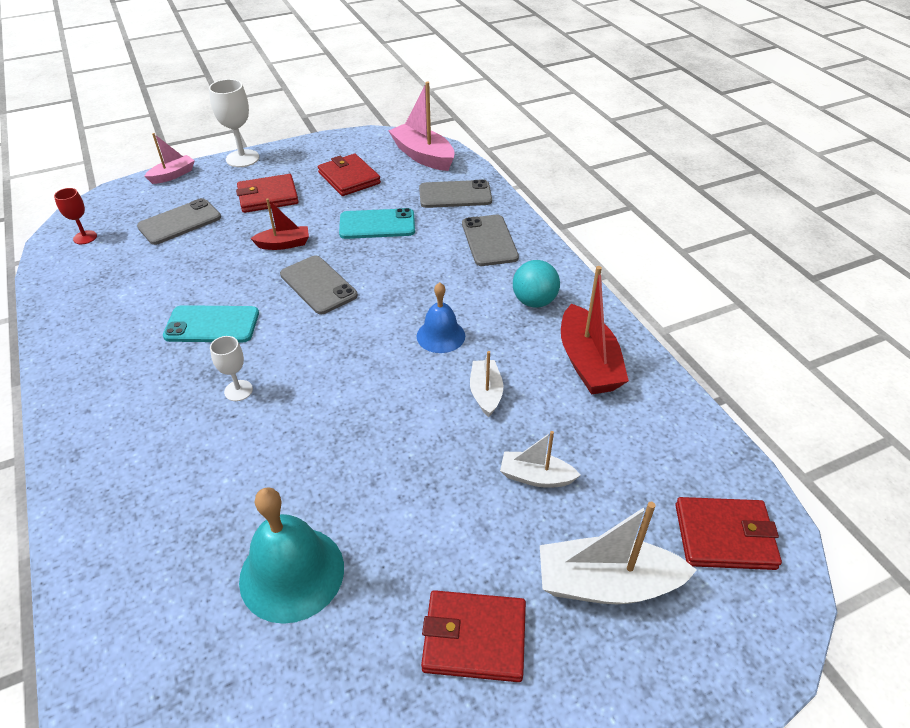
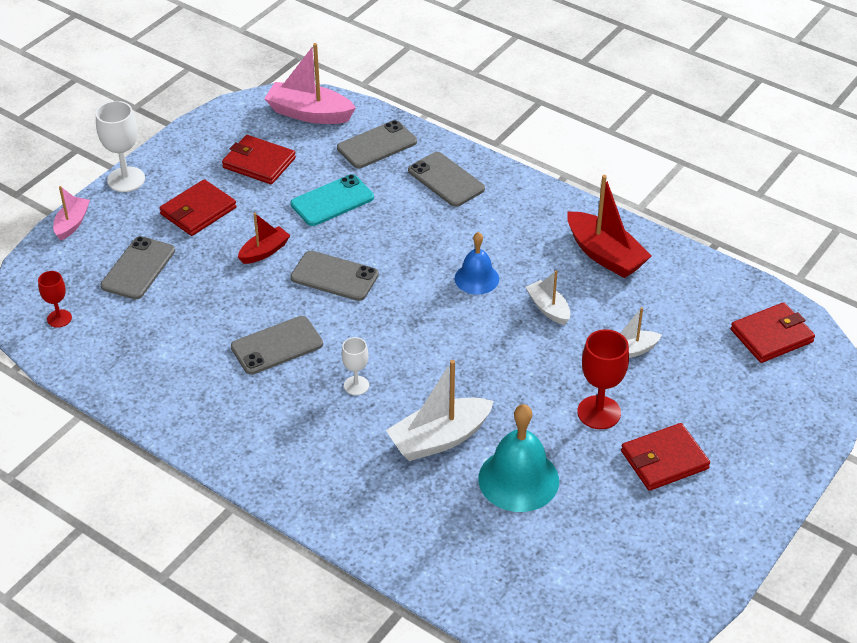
camera: 30 degrees left, 0 degrees up
(212, 325) = (277, 346): turquoise phone -> grey phone
(445, 535) = (599, 412): none -> red goblet
(534, 301) = (527, 221): turquoise ball -> none
(607, 584) = (720, 395): white boat -> white boat (439, 439)

